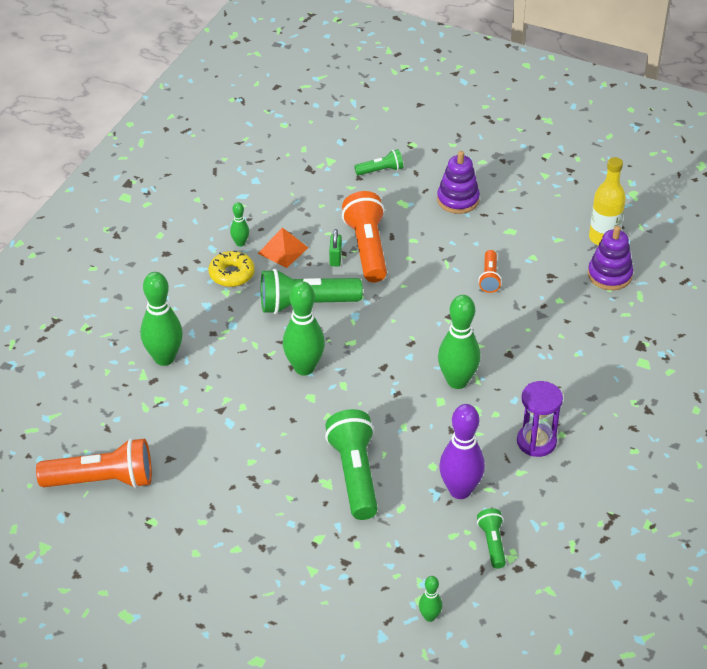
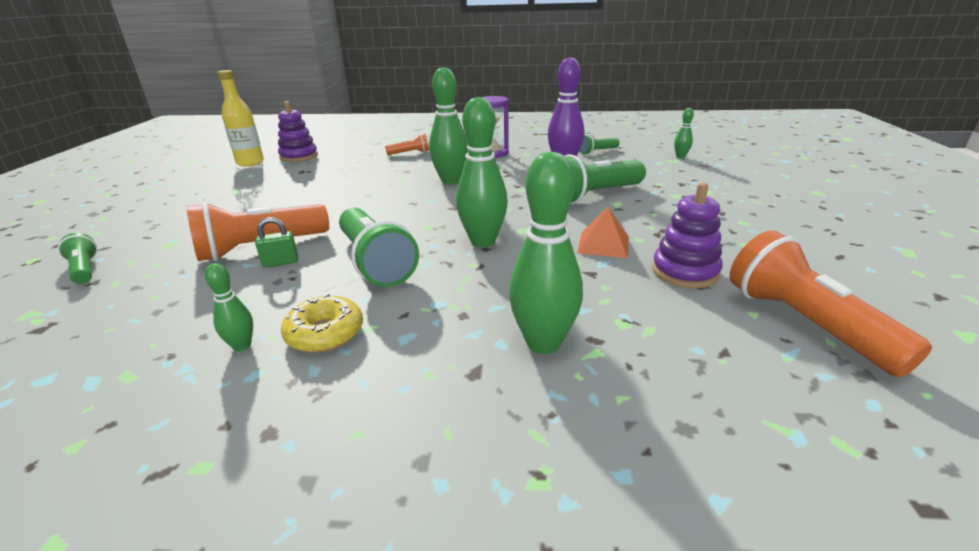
camera: 110 degrees left, 15 degrees down
(283, 250) = (263, 303): orange pyramid -> orange pyramid (603, 244)
(458, 200) = (174, 218): purple stacking toy -> purple stacking toy (685, 272)
(489, 278) = (308, 189): orange flashlight -> orange flashlight (410, 153)

